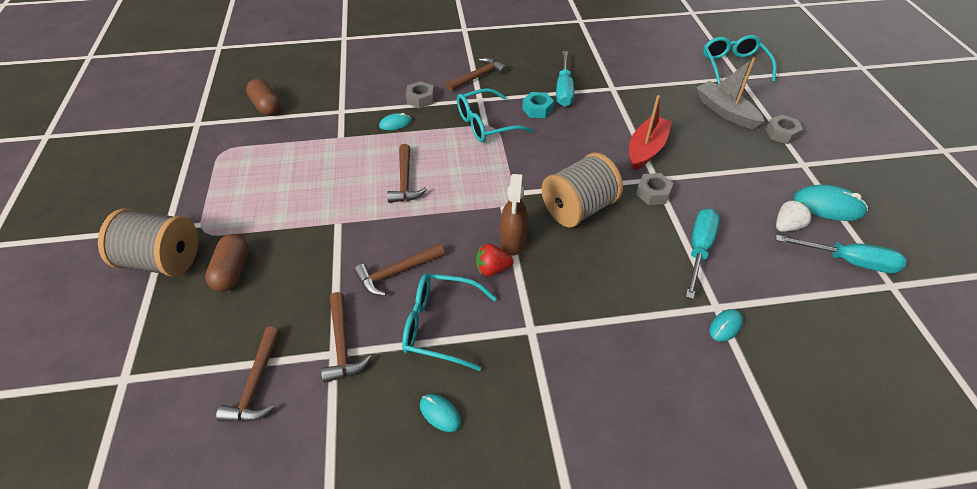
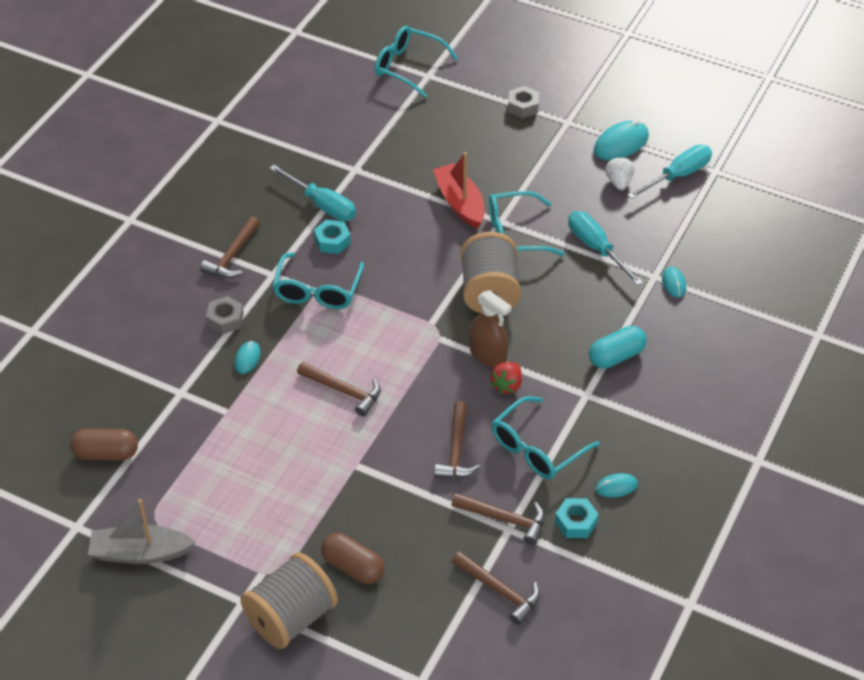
camera: 55 degrees left, 0 degrees up
(373, 402) = (576, 522): none -> turquoise nut
(478, 76) = (233, 255): brown hammer -> brown hammer turned 150 degrees counterclockwise
(595, 328) = (616, 356): none -> turquoise capsule
(653, 193) = (515, 234): grey nut -> turquoise glasses
(725, 112) = (463, 119): grey boat -> grey boat (140, 553)

